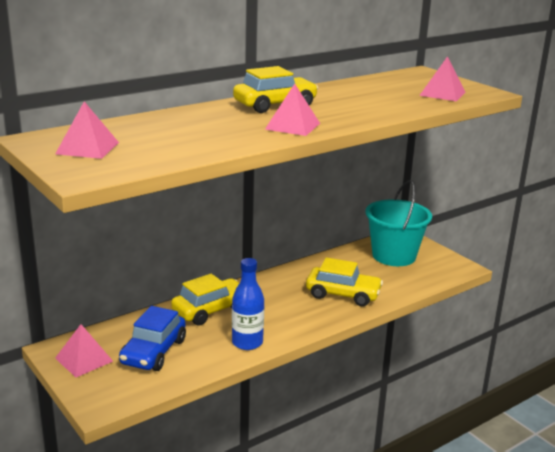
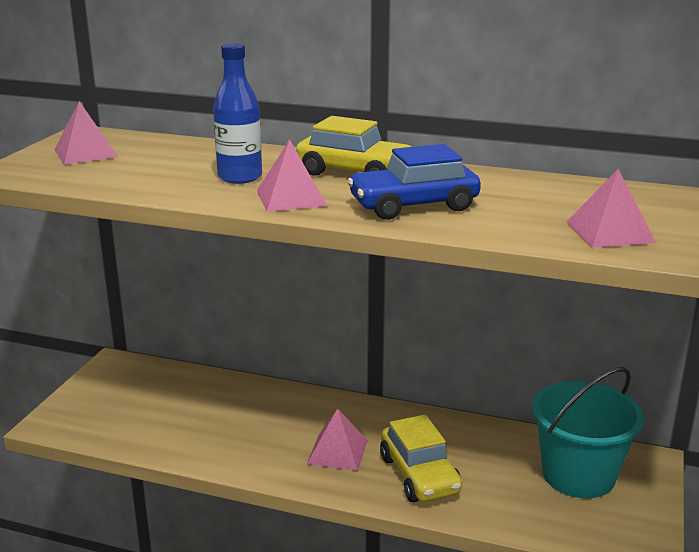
camera: 55 degrees right, 0 degrees up
(84, 359) = (111, 382): pink pyramid -> pink pyramid (337, 452)
(153, 352) = (160, 410): blue car -> blue car (413, 206)
(210, 310) = (272, 405): yellow car -> none
(247, 342) = (234, 455): blue bottle -> blue bottle (240, 177)

